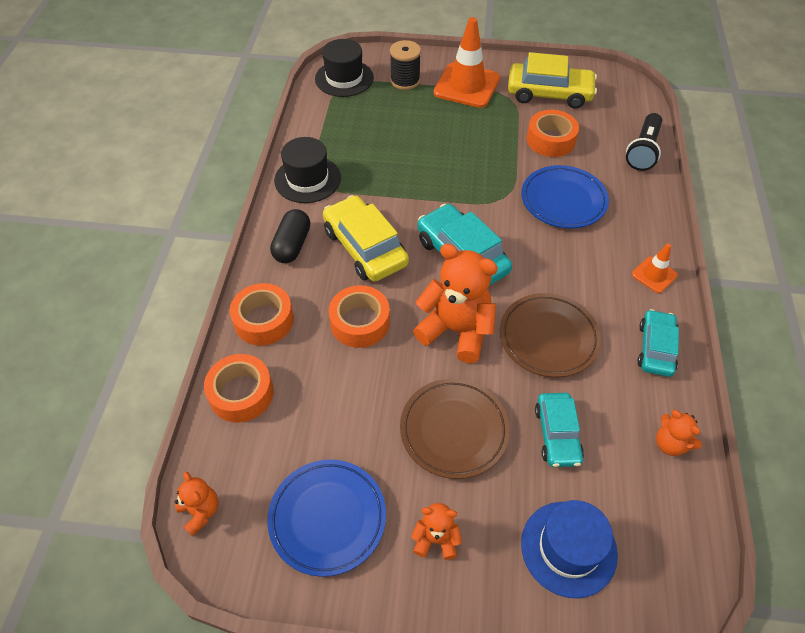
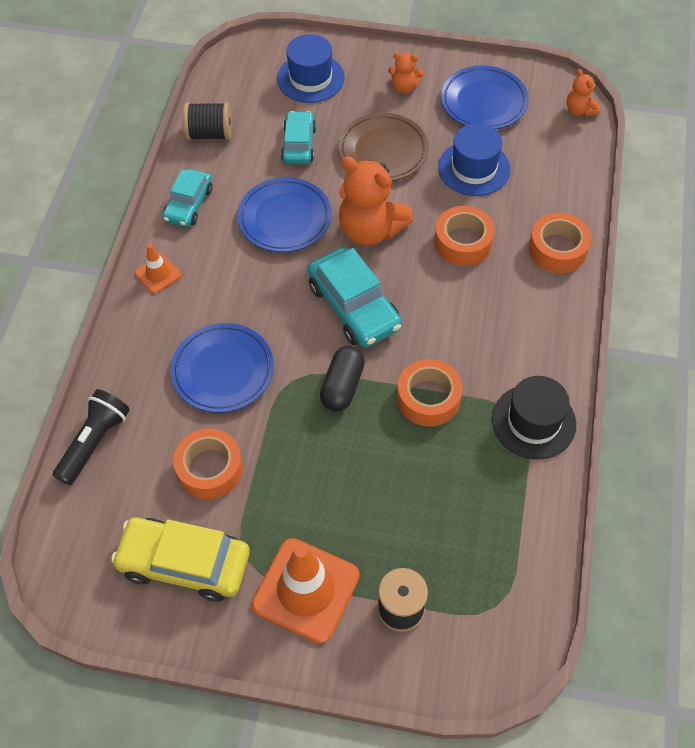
camera: 175 degrees left, 5 degrees up
(241, 393) = (566, 187): orange tape -> orange tape (428, 398)
(292, 245) = (540, 330): black capsule -> black capsule (342, 386)
(344, 78) = (497, 621): black hat -> none
(345, 412) = (474, 168): none -> blue hat
(365, 247) = (459, 322): yellow car -> none
(548, 338) = (284, 218): brown plate -> blue plate
(670, 444) = (210, 134): orange teddy bear -> black spool

